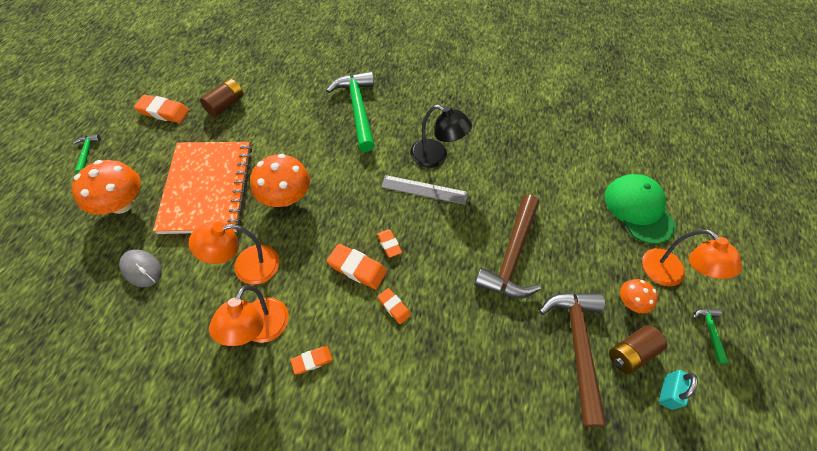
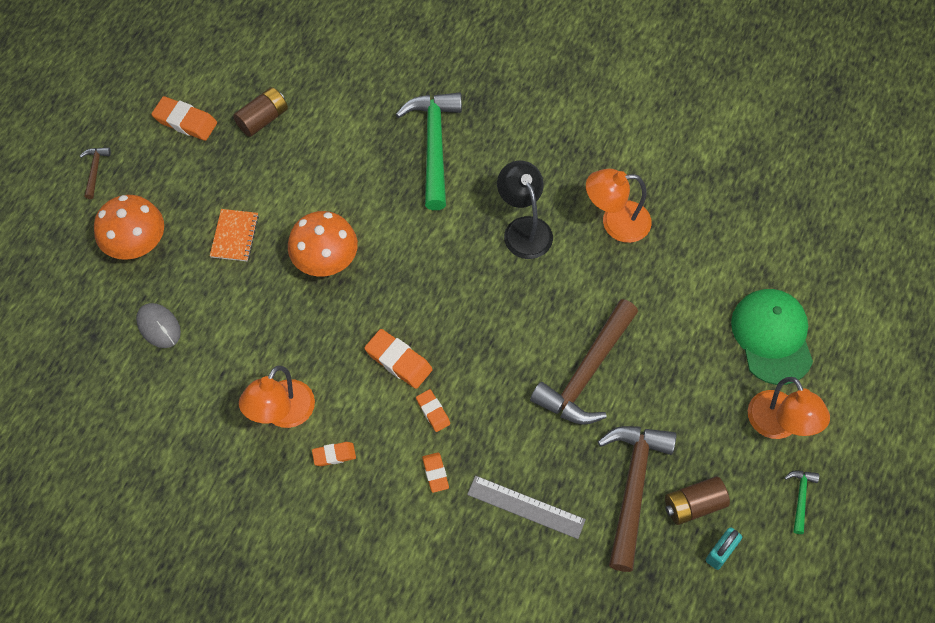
camera: 15 degrees right, 5 degrees up
(87, 153) = (95, 170): green hammer -> brown hammer
(207, 188) = (234, 236): orange notebook -> orange notebook, size x0.42
(246, 266) = (273, 340): orange lamp -> orange lamp (615, 222)
(389, 244) = (441, 337): orange eraser -> orange eraser (435, 473)
(424, 189) = (499, 272): grey ruler -> grey ruler (526, 507)
(436, 157) = (524, 228): black lamp -> black lamp turned 150 degrees counterclockwise
(630, 302) = (715, 449): orange mushroom -> none

